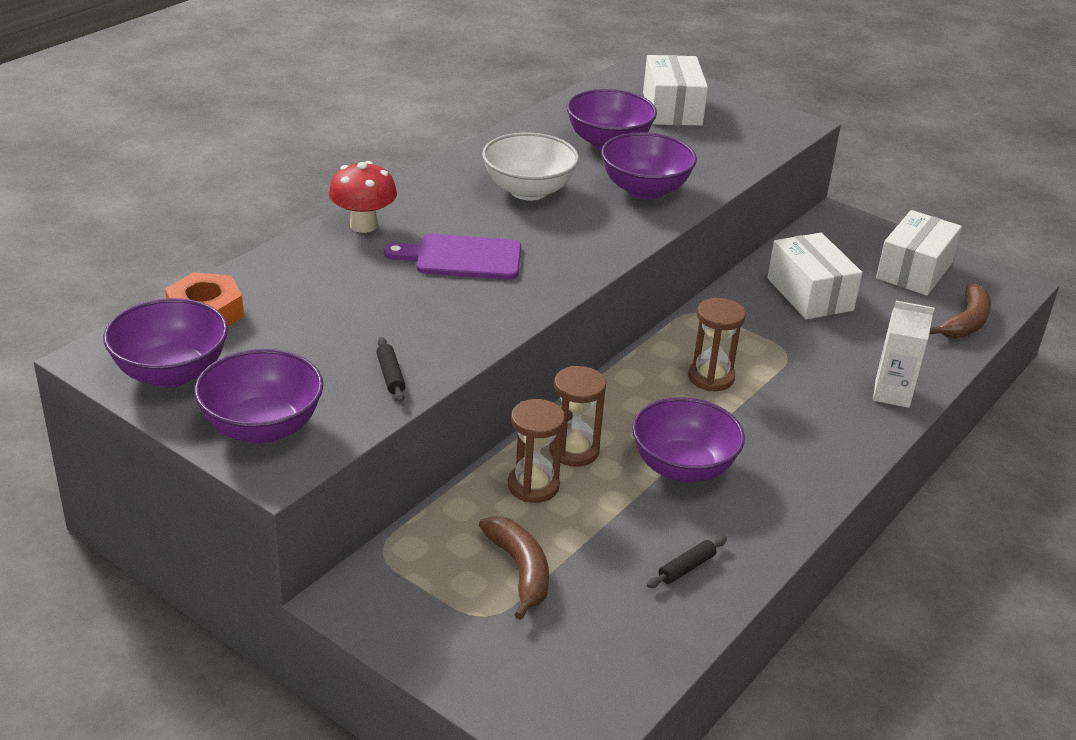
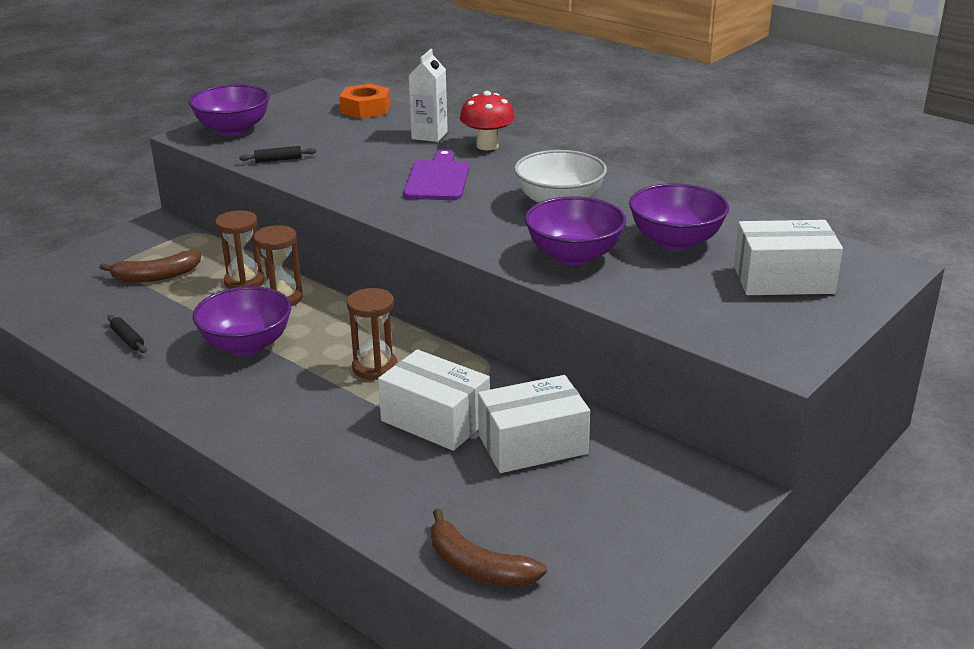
camera: 95 degrees right, 5 degrees down
(171, 373) = (299, 105): purple bowl -> none
(892, 394) = (333, 478): white carton -> white carton (429, 135)
(914, 271) = (603, 540): white box -> white box (435, 420)

